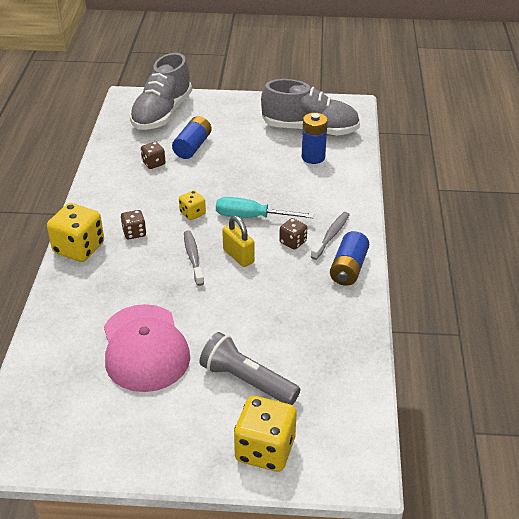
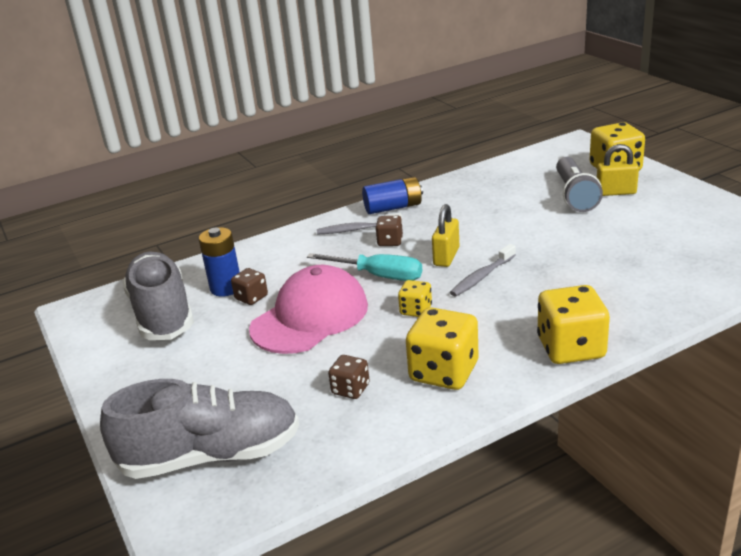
camera: 120 degrees left, 10 degrees down
(124, 196) = (444, 372): none -> yellow dice
(134, 233) = (496, 328): brown dice -> brown dice (251, 297)
(145, 348) = (619, 244): pink cap -> pink cap (310, 317)
(192, 146) = (279, 379): blue battery -> none
(220, 411) = (616, 192): none -> yellow padlock
(252, 217) = (378, 276): turquoise screwdriver -> turquoise screwdriver turned 45 degrees counterclockwise

